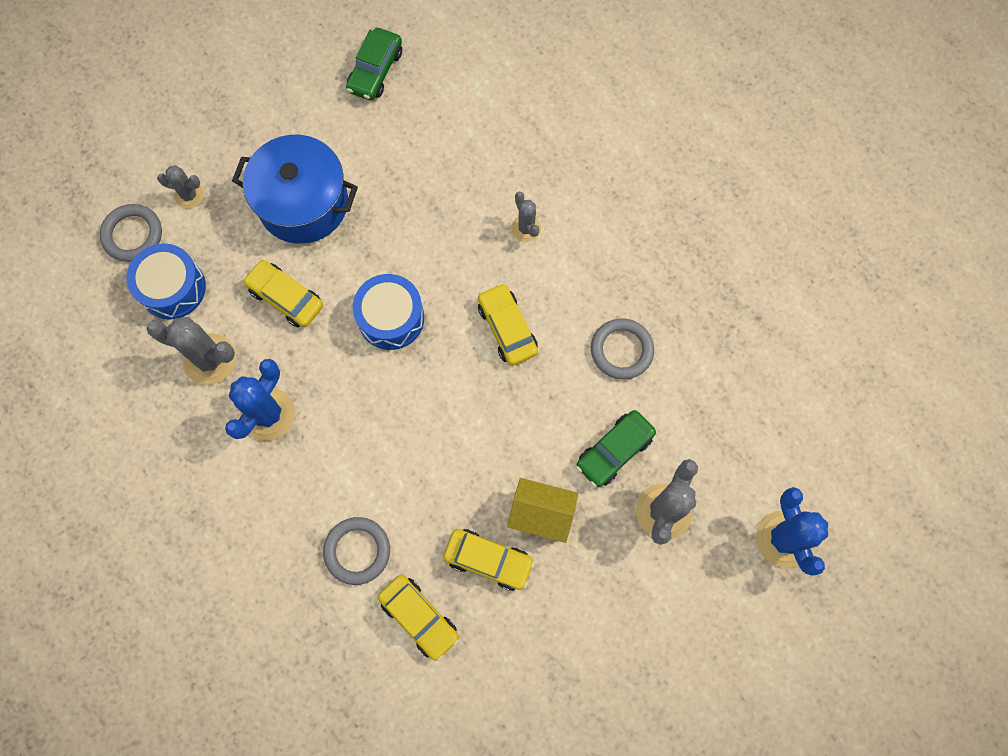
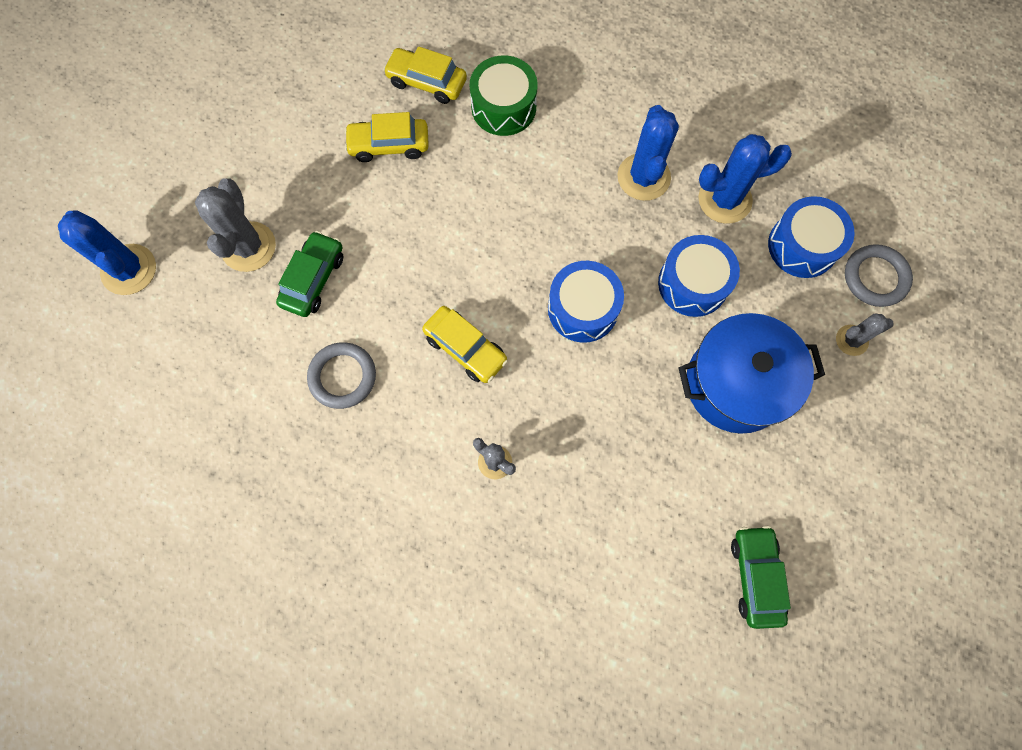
camera: 155 degrees right, 0 degrees up
(210, 359) = (724, 199): grey cactus -> blue cactus
(286, 297) = (693, 283): yellow car -> blue drum
(357, 551) = (503, 107): grey ring -> green drum
(541, 514) = (359, 199): yellow house -> none

